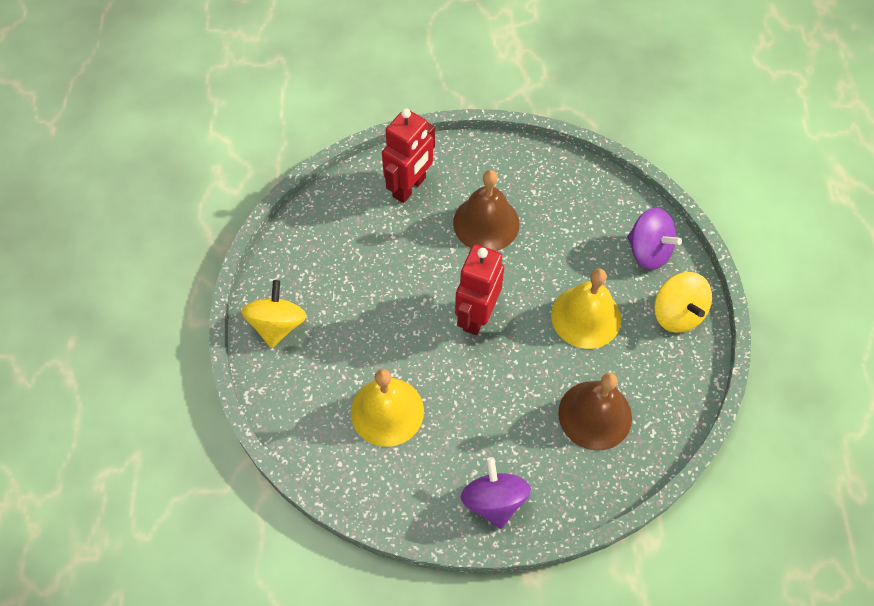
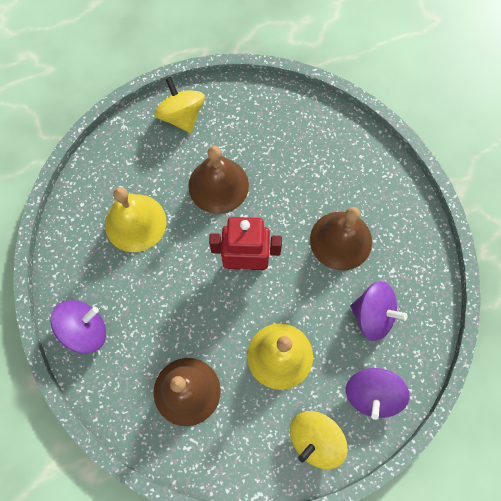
camera: 70 degrees right, 10 degrees up
(277, 325) = (181, 116): yellow spinning top -> yellow spinning top turned 105 degrees counterclockwise
(378, 314) = (218, 185): none -> brown bell
(409, 187) = (350, 166): red robot -> none
(572, 223) = (373, 315): none -> purple spinning top

